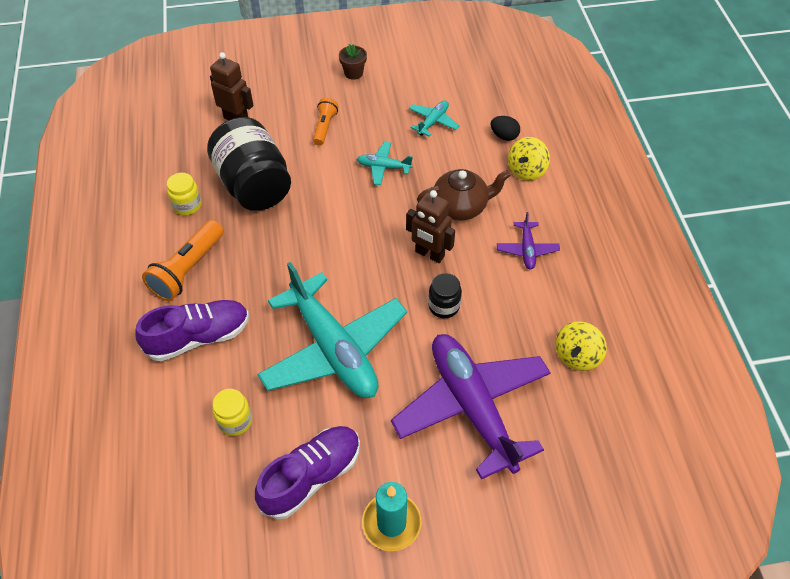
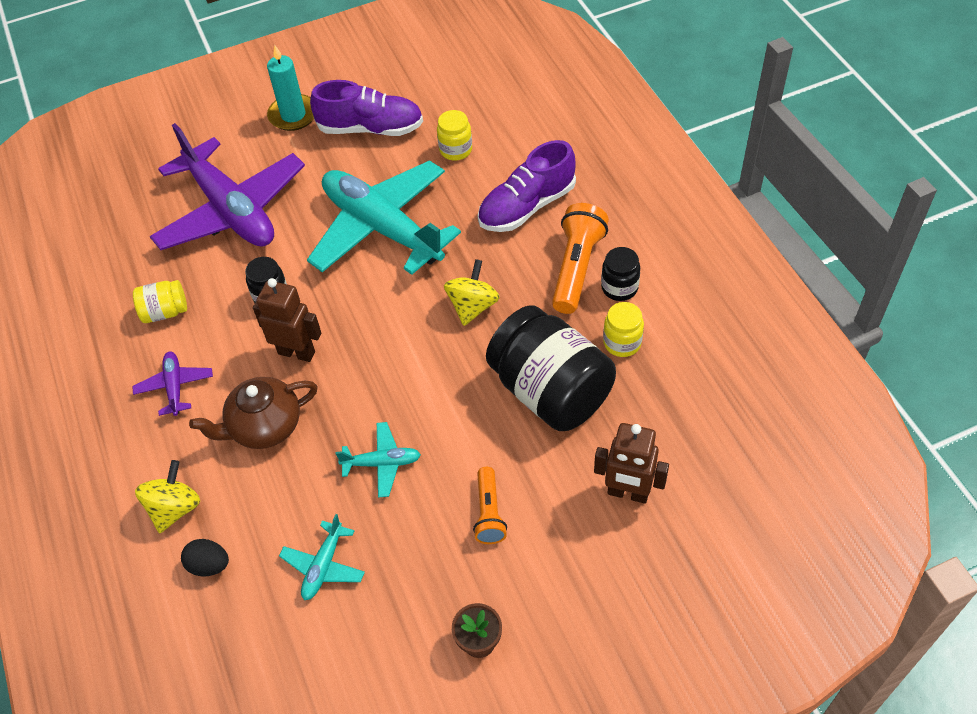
camera: 170 degrees right, 0 degrees up
(165, 245) = (619, 288): none -> black jar
(311, 476) = (370, 128): purple shoe -> purple shoe turned 120 degrees counterclockwise
(536, 314) = (165, 312): none -> yellow jar
(577, 356) = (122, 279): yellow spinning top -> yellow spinning top (472, 306)

